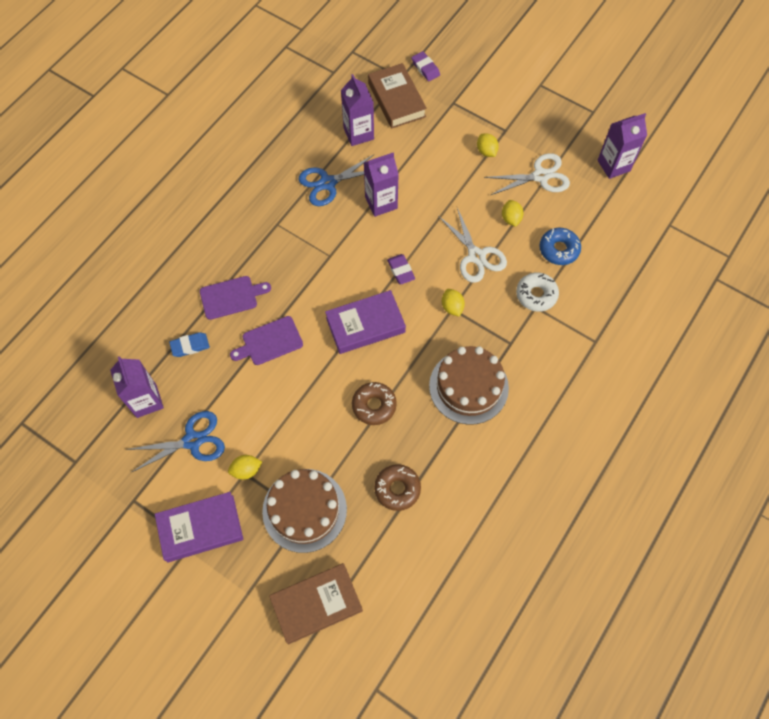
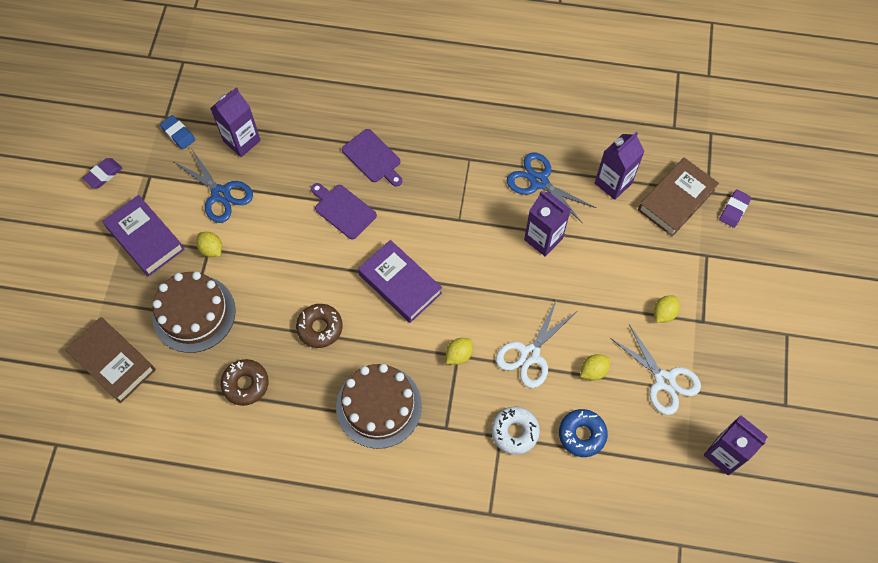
camera: 65 degrees right, 0 degrees up
(190, 346) = (309, 148): blue eraser -> blue eraser (178, 134)
(401, 270) = (475, 290): purple eraser -> purple eraser (103, 175)

